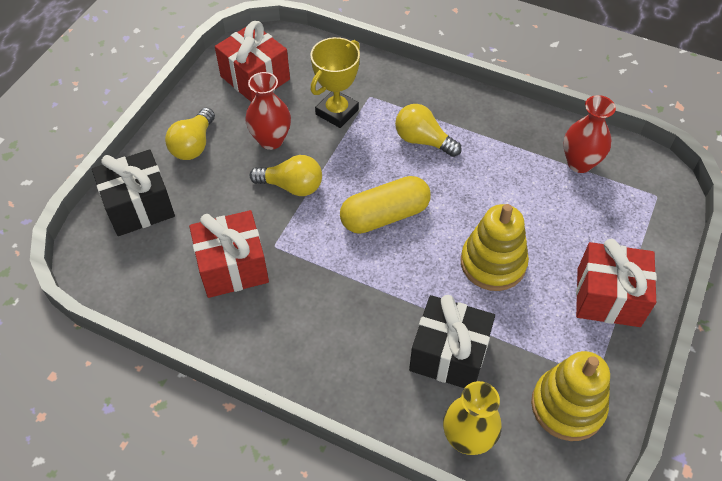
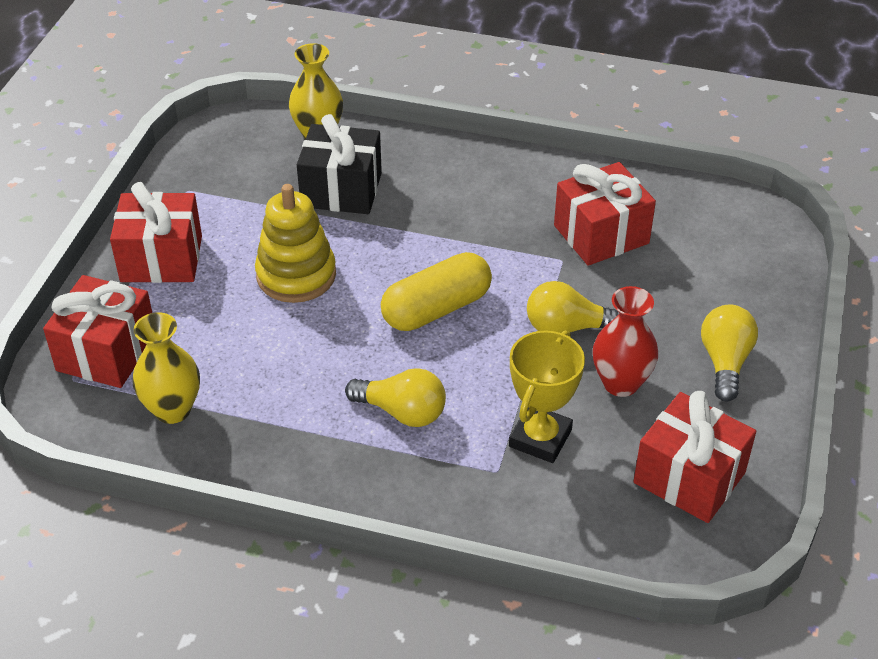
camera: 170 degrees right, 10 degrees down
(139, 206) = (748, 280): black gift -> none
(567, 406) = (219, 166): yellow stacking toy -> none
(579, 163) = (173, 409): red vase -> yellow vase
(635, 214) = (107, 352): none -> red gift

